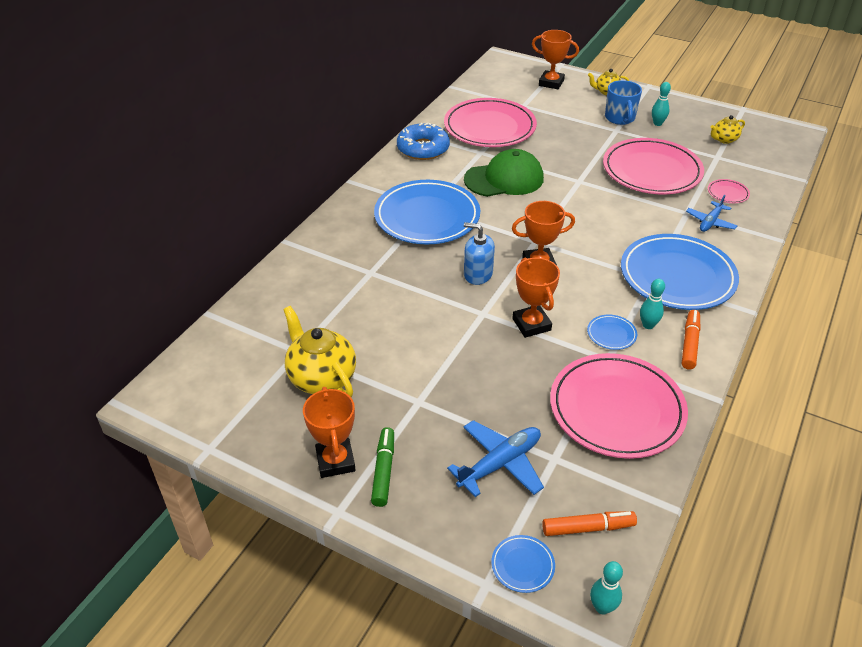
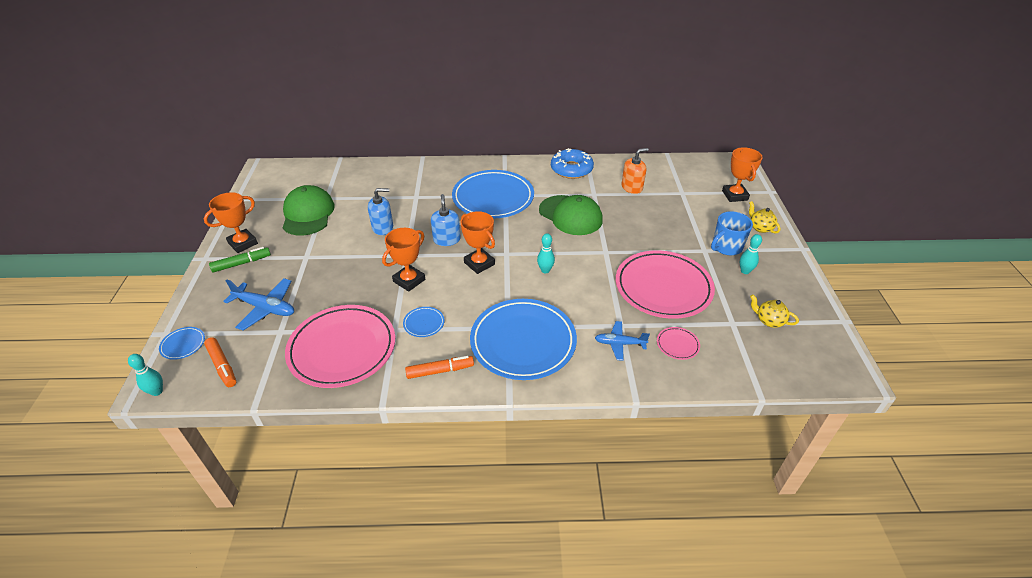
camera: 60 degrees right, 0 degrees up
(321, 378) = (308, 214): yellow teapot -> green cap
(412, 317) = (383, 227): none -> blue soap dispenser
(489, 127) = (632, 187): pink plate -> orange soap dispenser
(648, 325) = (447, 340): turquoise bowling pin -> turquoise bowling pin (545, 270)

